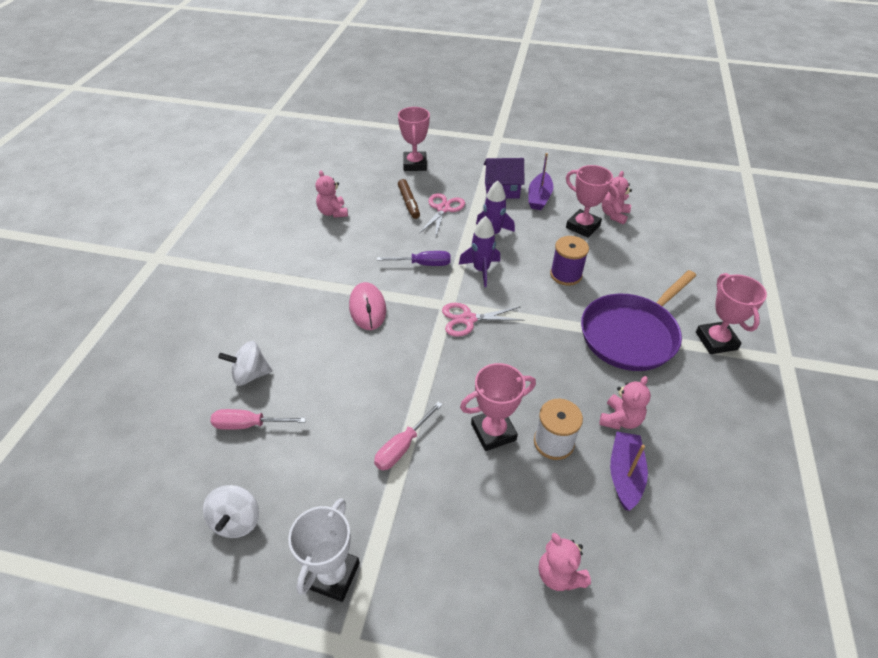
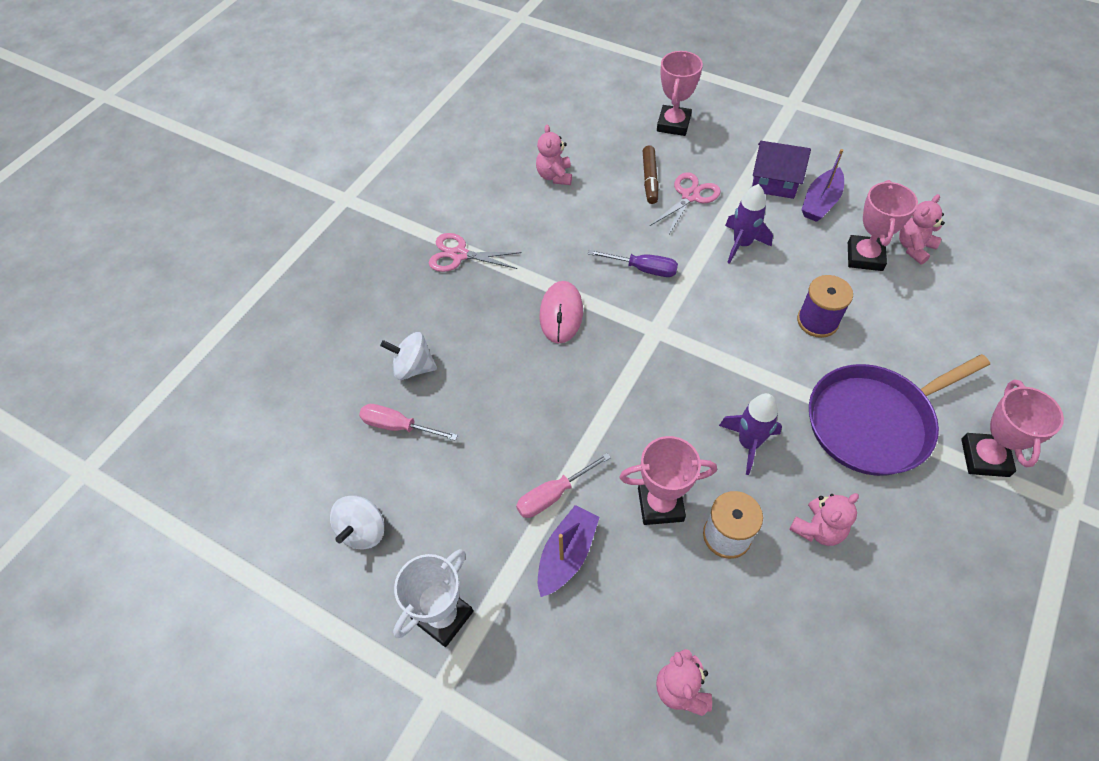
camera: 20 degrees right, 10 degrees up
(468, 319) = (675, 355): pink scissors -> pink scissors (459, 255)
(481, 270) = (711, 292): purple rocket -> purple rocket (748, 443)
(583, 226) = (864, 256): pink trophy -> pink trophy turned 45 degrees clockwise
(625, 475) = (798, 598): purple boat -> purple boat (566, 555)

